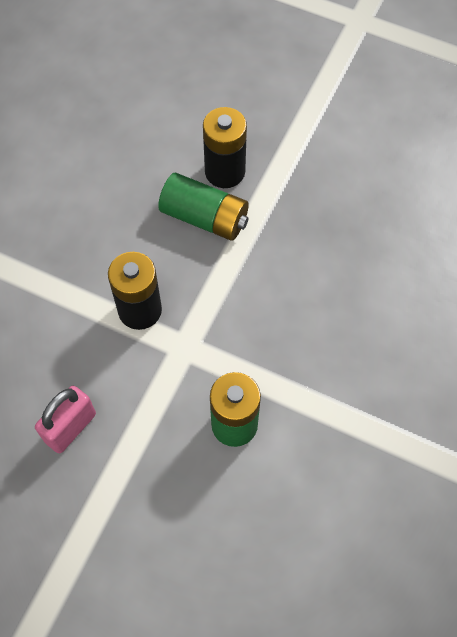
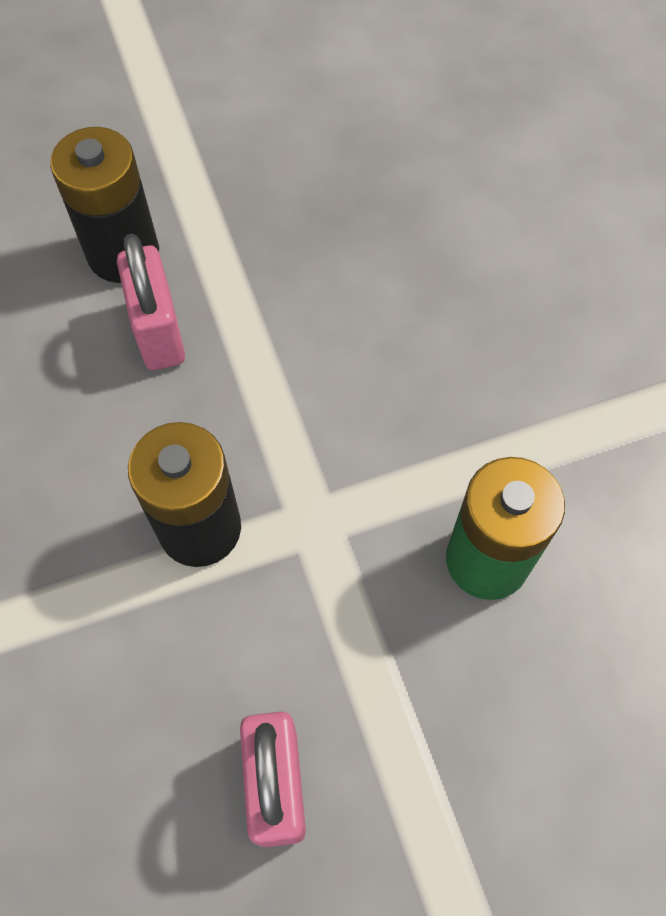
camera: 45 degrees left, 0 degrees up
(205, 217) = (159, 332): green battery -> pink padlock

